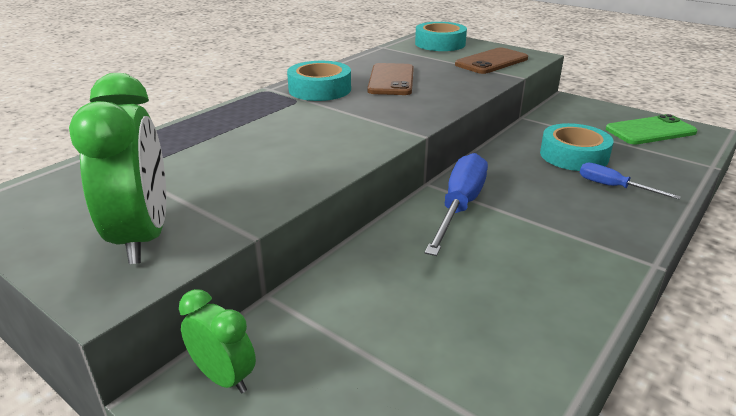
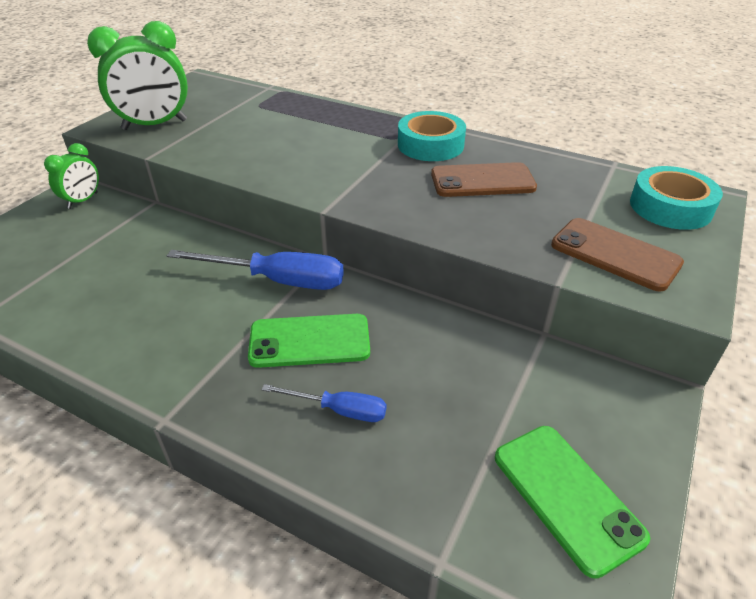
camera: 80 degrees right, 10 degrees up
(542, 195) = (309, 341): none -> green phone
(573, 155) = (426, 379): turquoise tape -> none
(614, 187) = (339, 410): blue screwdriver -> blue screwdriver turned 75 degrees clockwise

